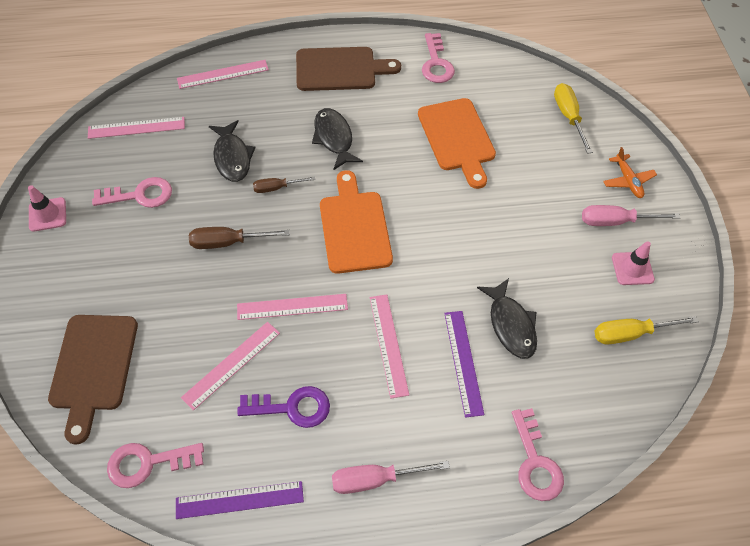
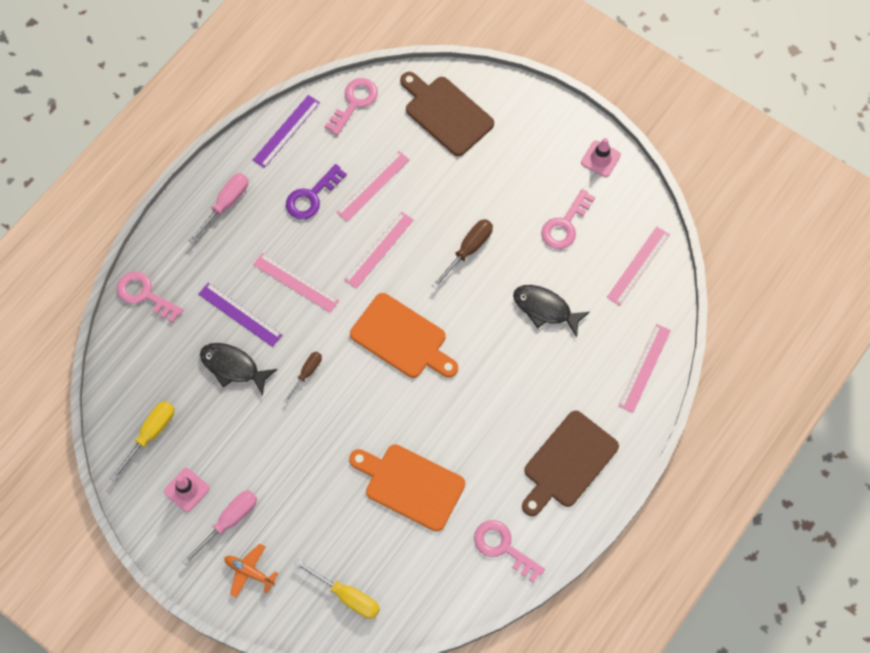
camera: 135 degrees right, 10 degrees up
(231, 365) = (373, 186): pink ruler -> pink ruler turned 45 degrees clockwise
(276, 188) = (487, 316): brown screwdriver -> brown screwdriver (307, 373)
(334, 138) = (497, 394): black fish -> none

